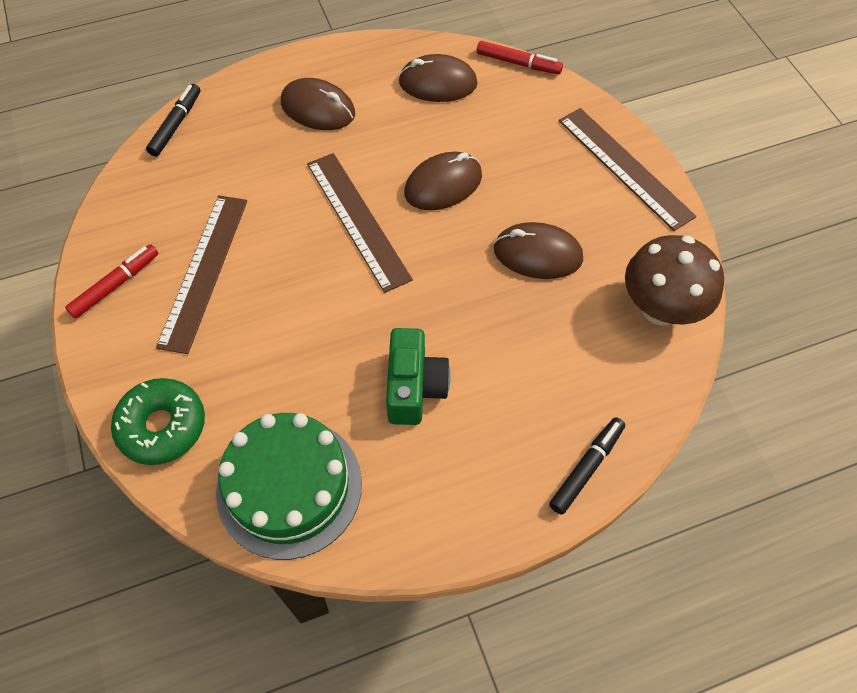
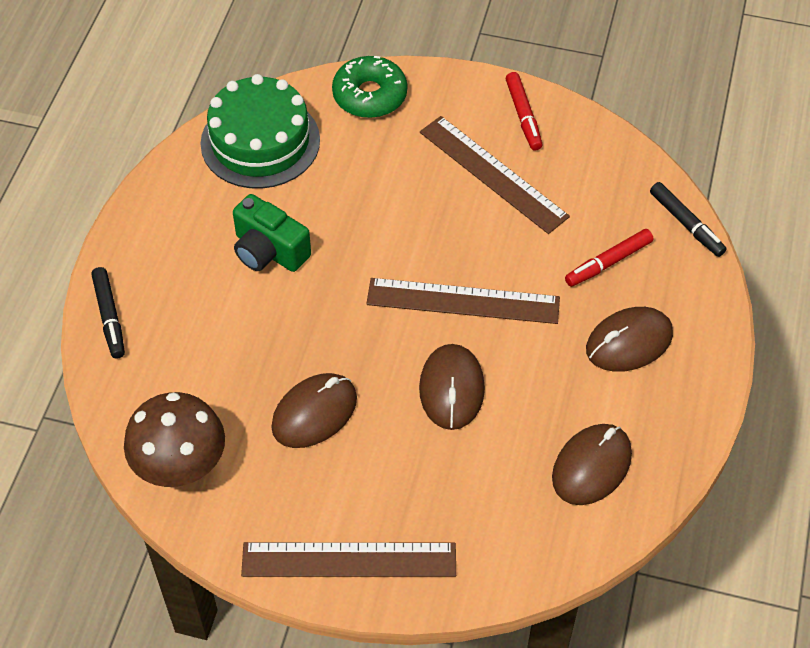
camera: 125 degrees right, 5 degrees down
(518, 63) = (567, 564): red marker -> red marker (608, 262)

